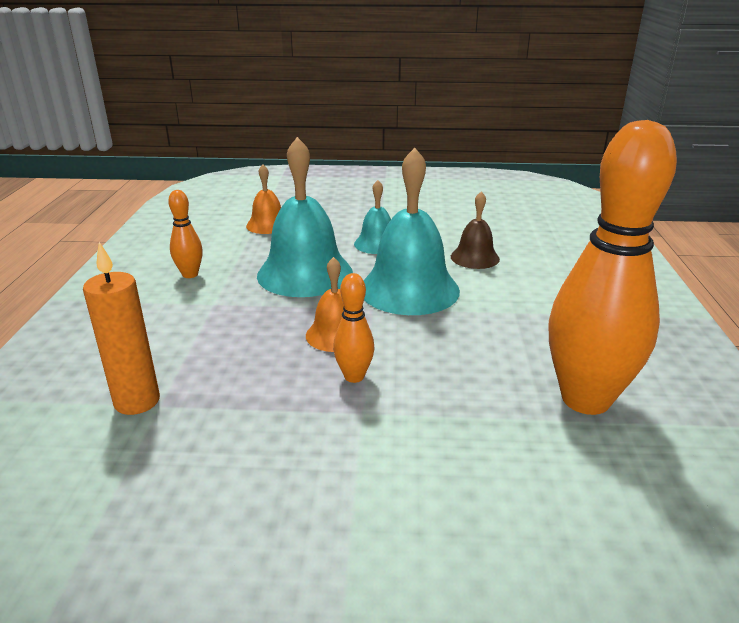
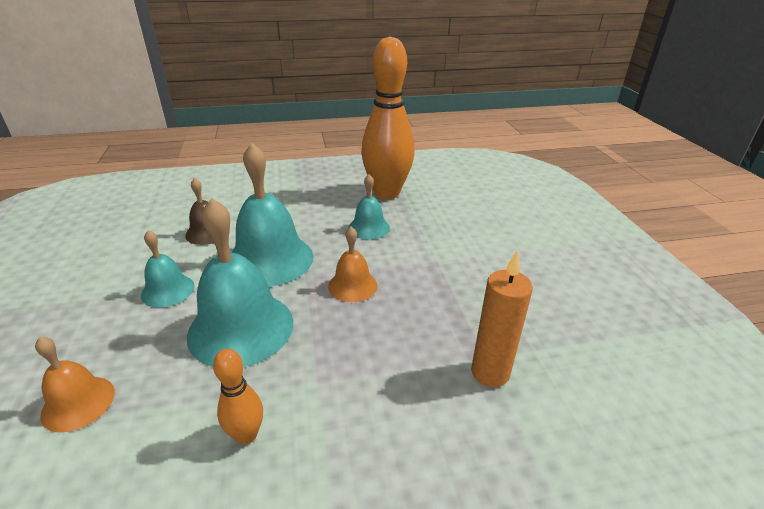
camera: 105 degrees left, 5 degrees up
(354, 376) = (402, 268): orange bowling pin -> none
(466, 363) = (369, 227): none -> turquoise bell

